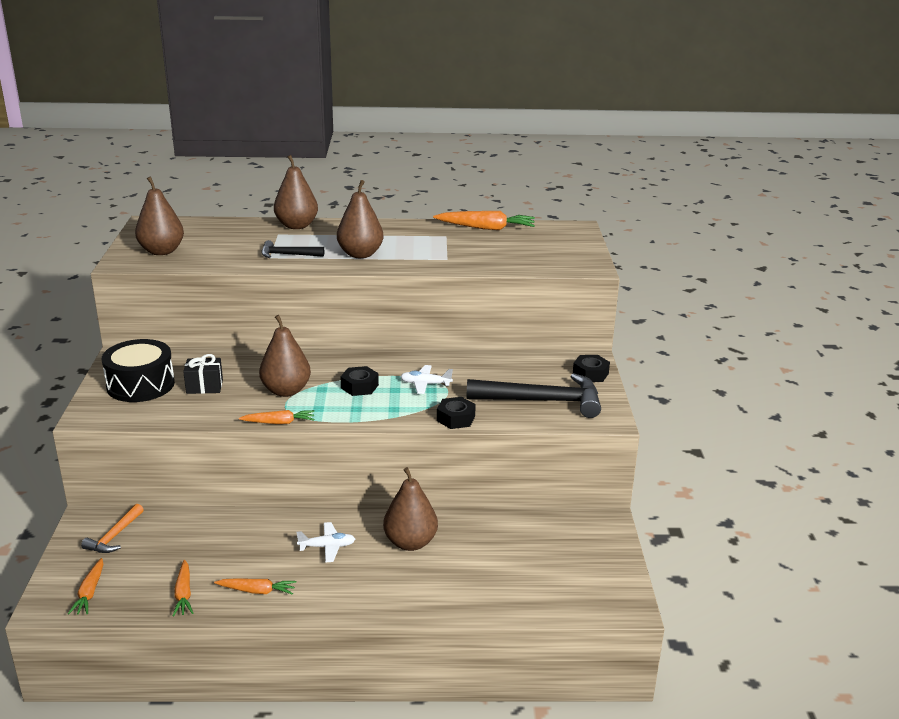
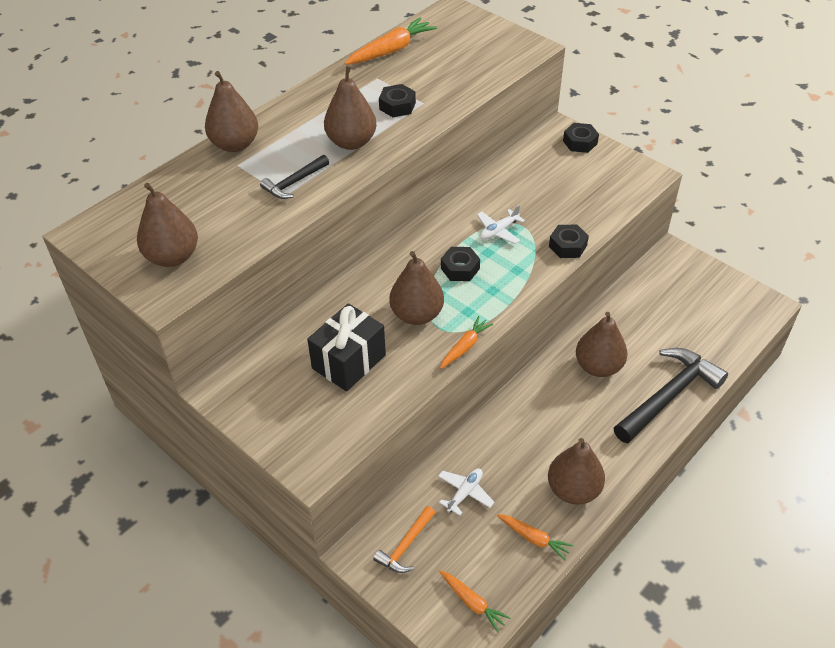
camera: 45 degrees left, 20 degrees up
(114, 536) = (406, 546): orange hammer -> orange hammer turned 60 degrees clockwise
(140, 385) = (294, 403): black drum -> none
(204, 386) = (349, 361): black gift -> black gift, size x1.61
(257, 591) = (573, 490): orange carrot -> brown pear
(327, 547) = (557, 416): white plane -> white plane (465, 493)
(427, 252) = (397, 106): none -> black nut
(542, 401) = (591, 188): black hammer -> black hammer (668, 396)

